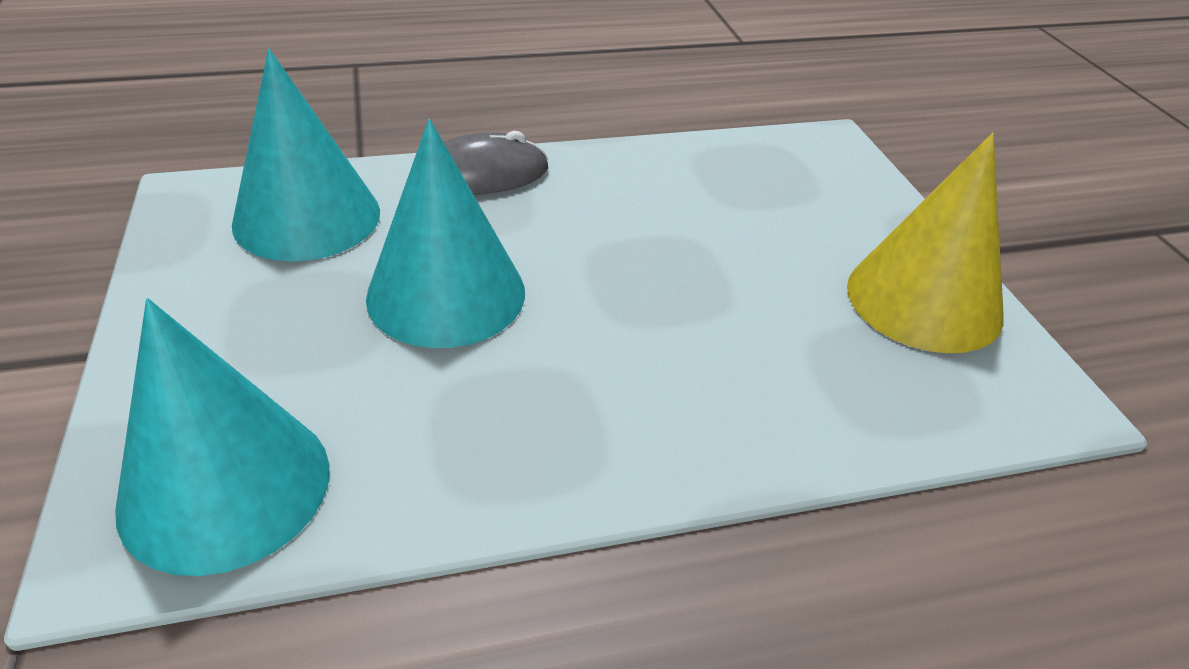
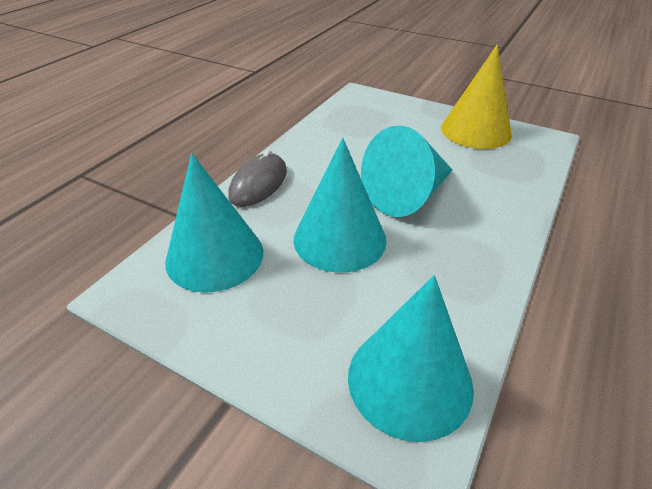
camera: 45 degrees left, 0 degrees up
(626, 309) = (408, 195): none -> turquoise cone

